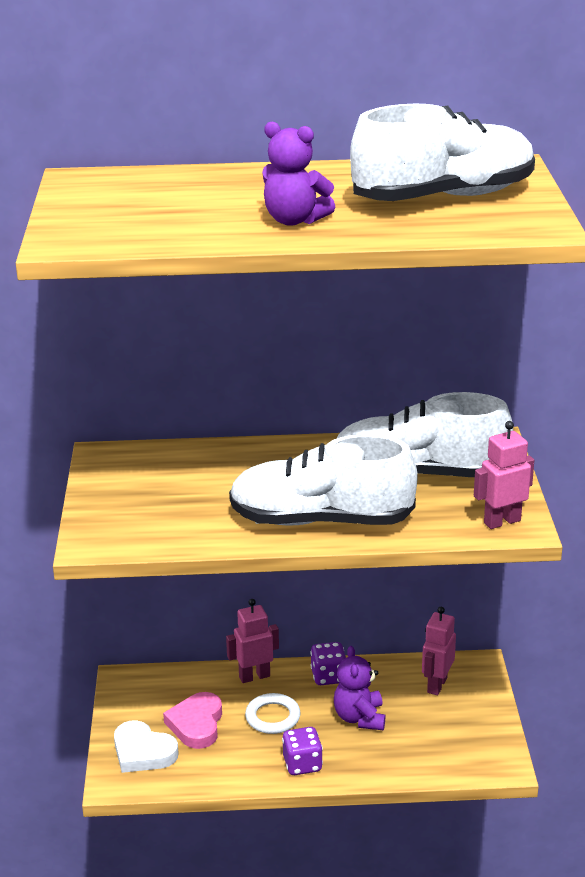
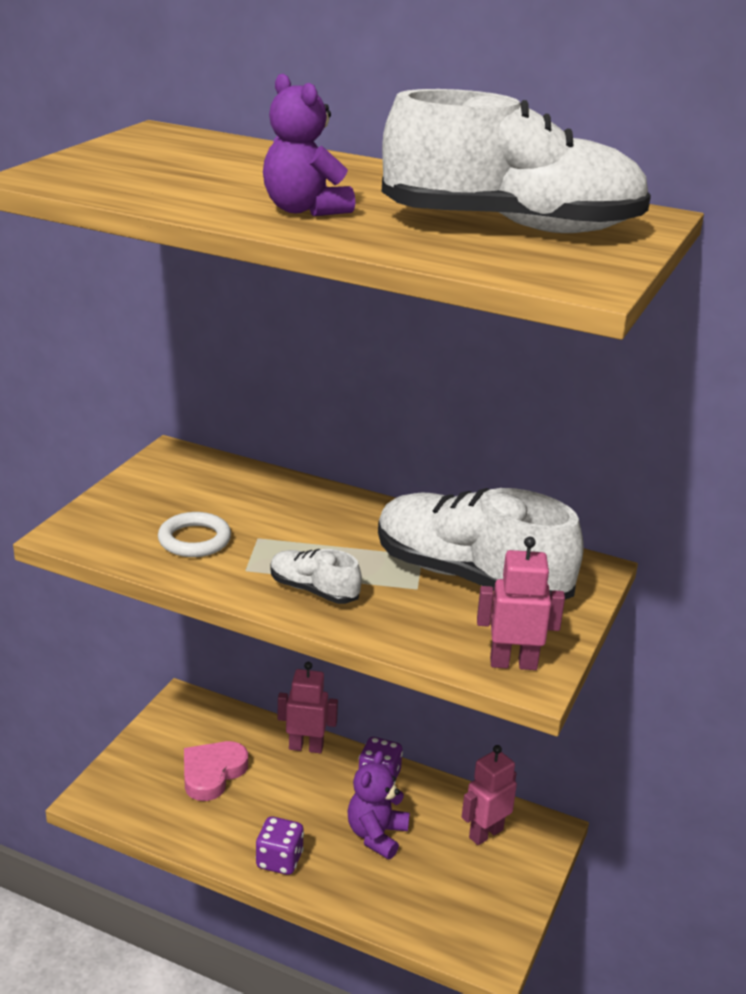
camera: 25 degrees right, 0 degrees up
(143, 752) = (141, 780): white heart -> none
(273, 717) = (290, 797): white ring -> white ring (194, 540)
(321, 520) = (313, 590): white shoe -> white shoe, size x0.46

